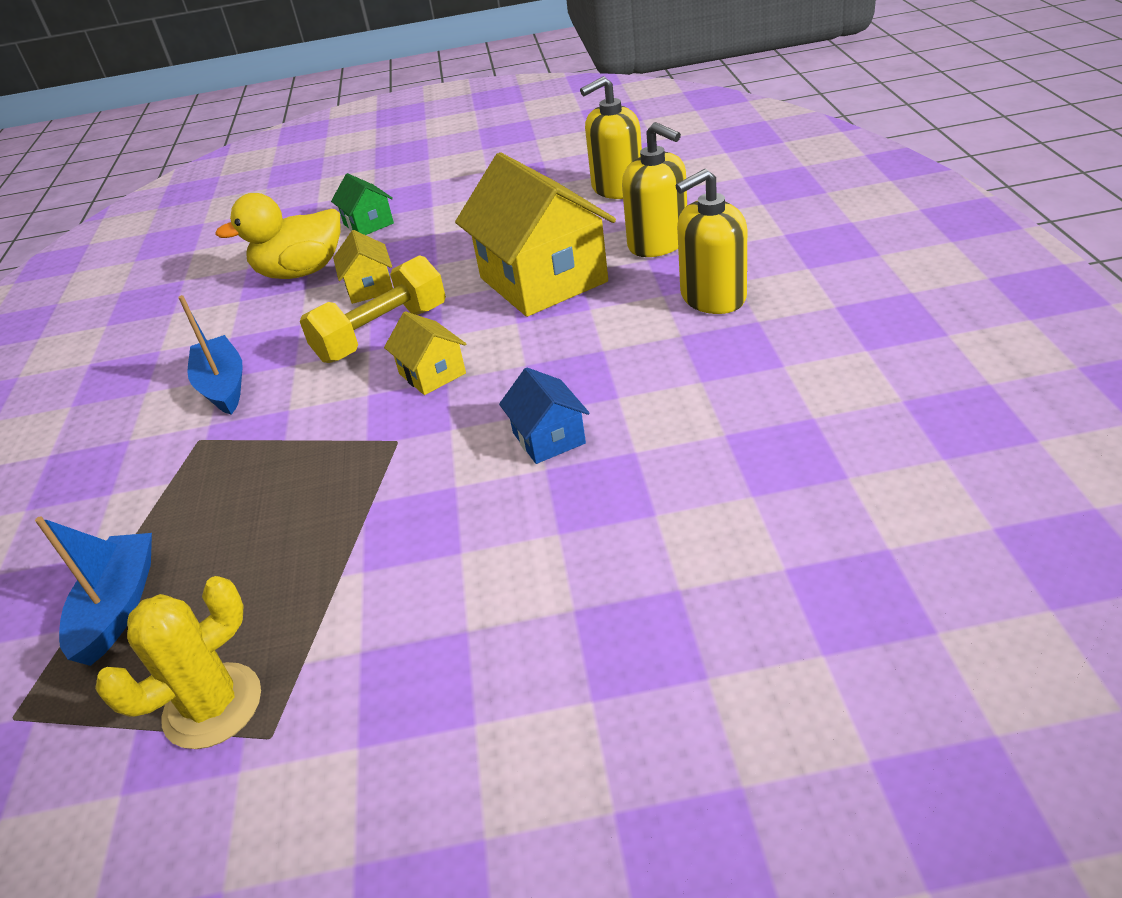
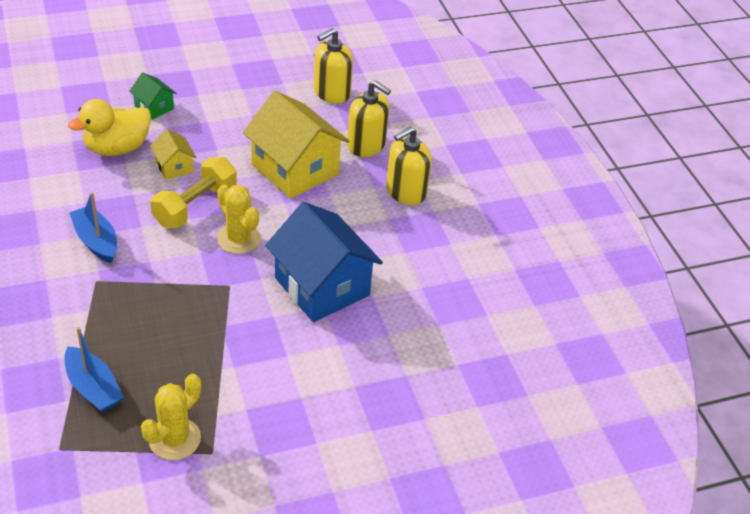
camera: 20 degrees left, 5 degrees up
(118, 607) = (93, 388): blue boat -> blue boat turned 150 degrees clockwise
(432, 373) = (238, 239): yellow house -> yellow cactus
(548, 438) = (322, 286): blue house -> blue house, size x2.13

